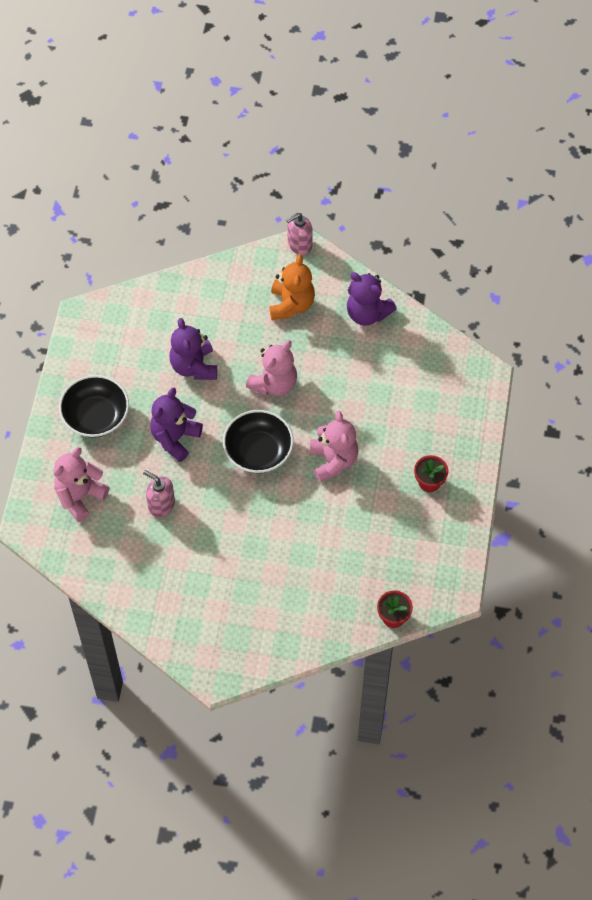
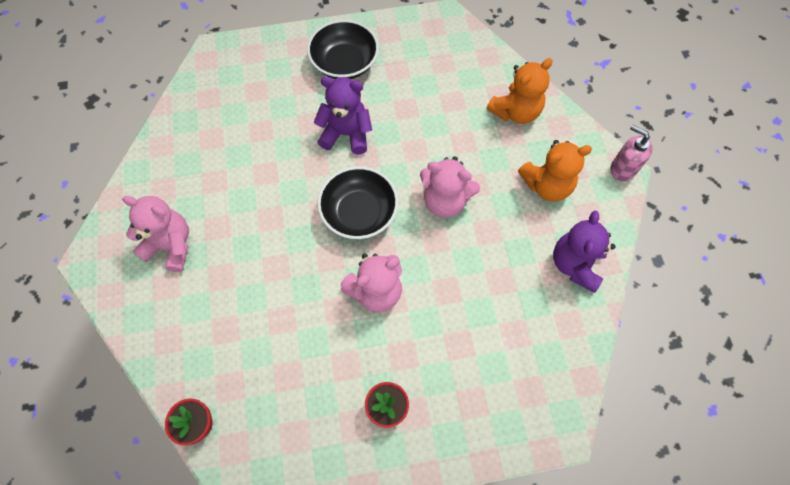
camera: 70 degrees right, 5 degrees up
(80, 496) = (256, 79): pink teddy bear -> pink teddy bear (171, 246)
(161, 505) = (268, 147): pink soap dispenser -> none
(194, 366) = (433, 123): purple teddy bear -> none
(211, 299) = (515, 112): none -> orange teddy bear

